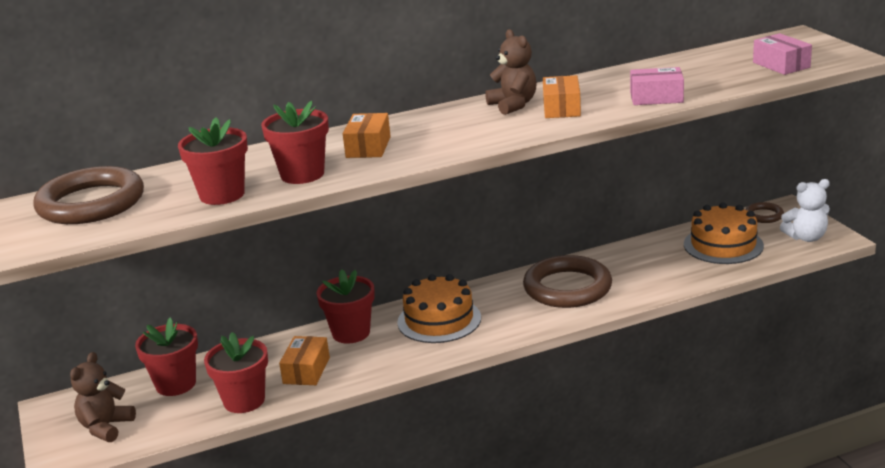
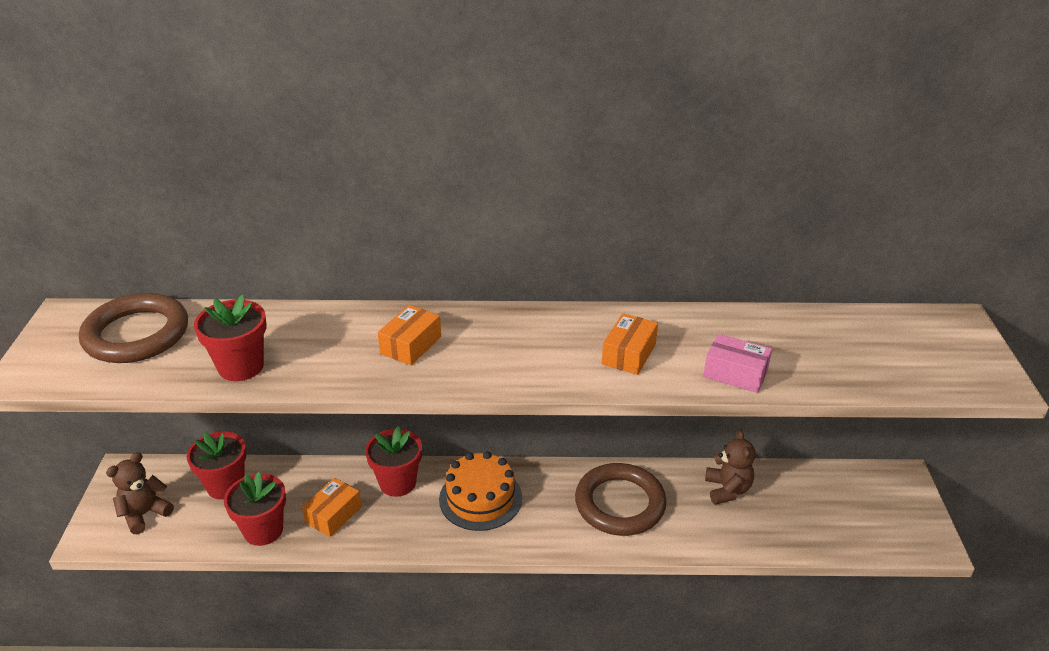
camera: 20 degrees right, 10 degrees up
(302, 174) = (326, 364): red flower pot -> none
(513, 105) = (586, 331): brown teddy bear -> brown teddy bear (727, 490)
(723, 245) = (807, 506): orange cake -> none
(764, 215) = (874, 479): brown ring -> none
(781, 65) = (908, 367): pink box -> none
(806, 237) = (901, 529): white teddy bear -> none

